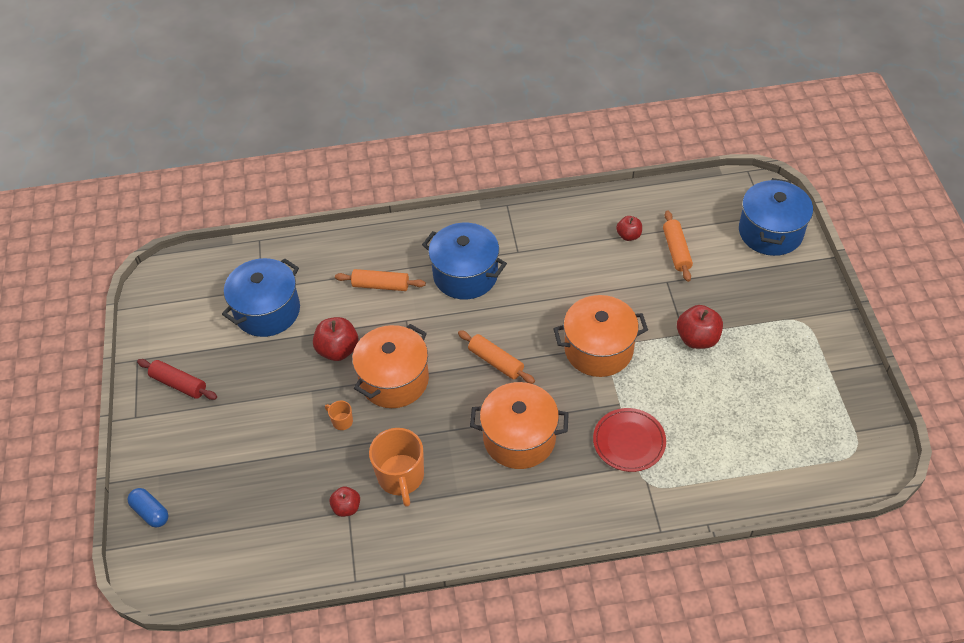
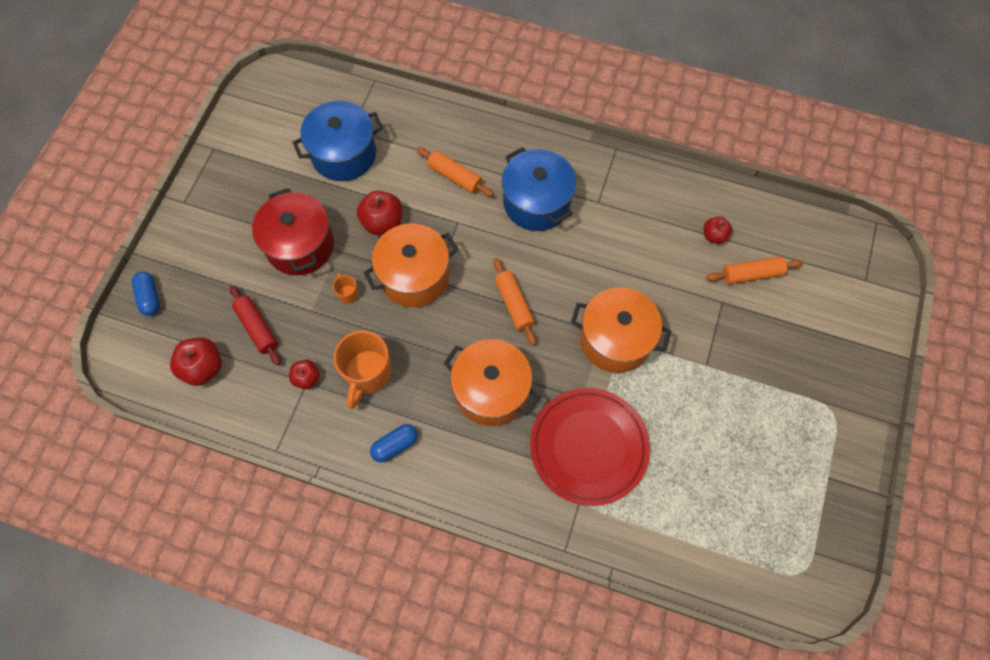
camera: 25 degrees right, 15 degrees up
(179, 384) = (234, 189): red rolling pin -> red rolling pin (257, 328)
(272, 402) = (300, 245): none -> red pot
(462, 522) = (395, 445): none -> blue capsule
(629, 442) = (588, 447): red plate -> red plate, size x1.57
(676, 250) = (751, 274): orange rolling pin -> orange rolling pin turned 60 degrees clockwise
(697, 338) = (716, 376): red apple -> red apple (203, 368)
(770, 232) = (859, 300): blue pot -> none

